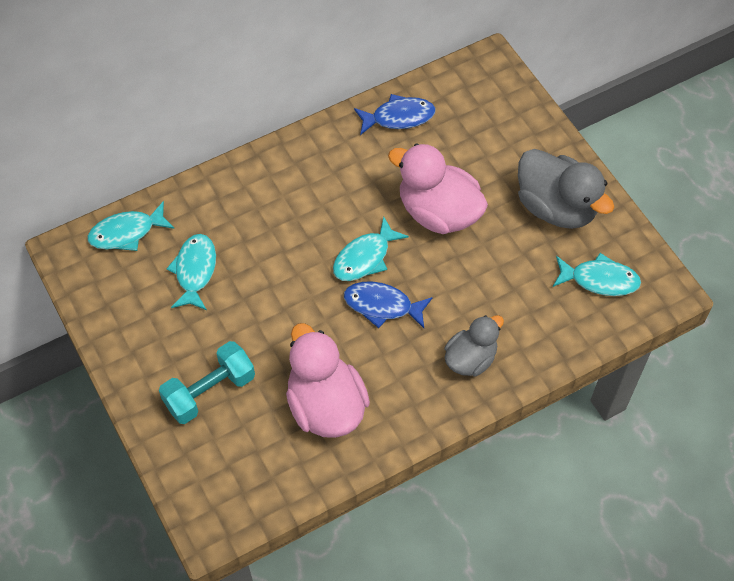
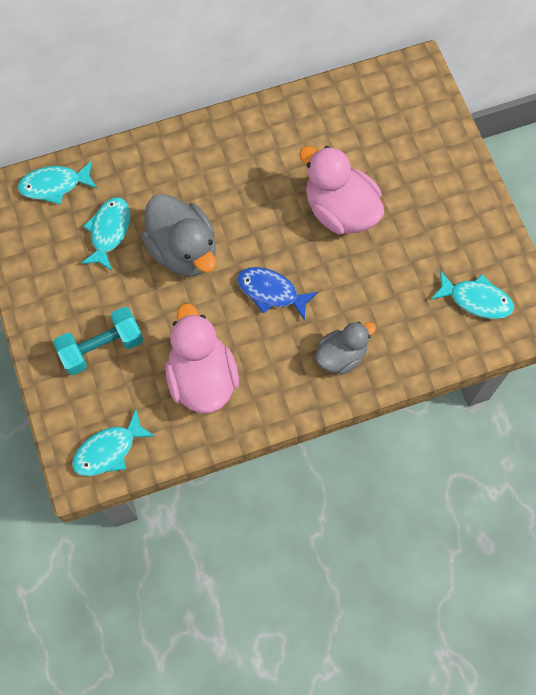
camera: 10 degrees right, 10 degrees up
(365, 258) = (264, 243): turquoise fish -> turquoise fish (108, 450)
(399, 117) = (322, 111): blue fish -> none
(556, 207) = (450, 222): grey duck -> grey duck (183, 250)

